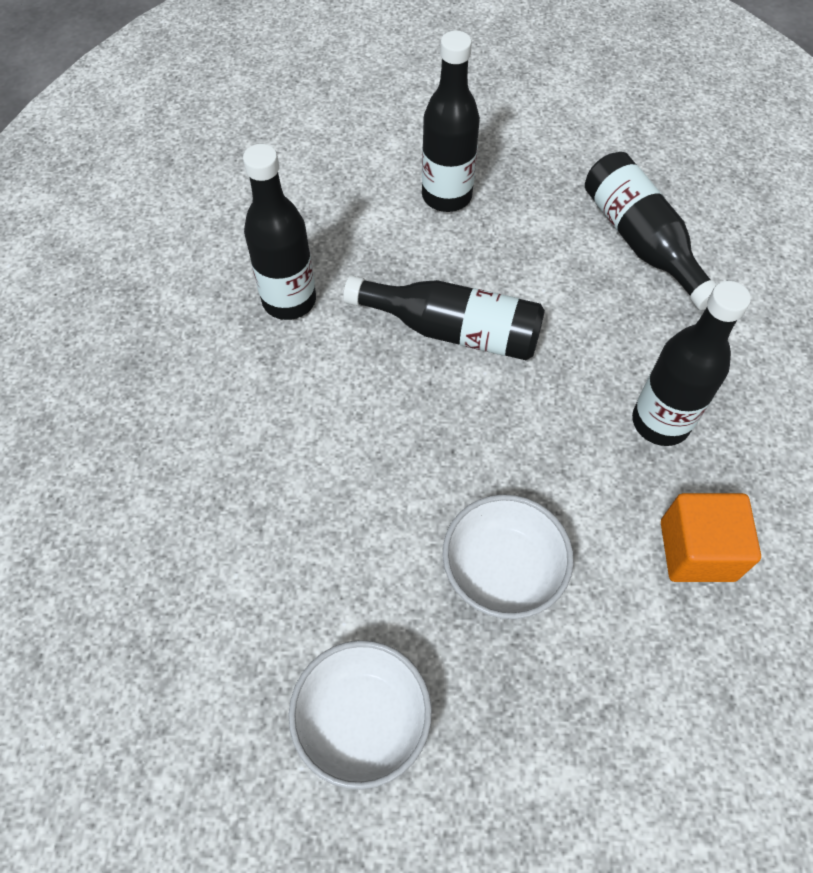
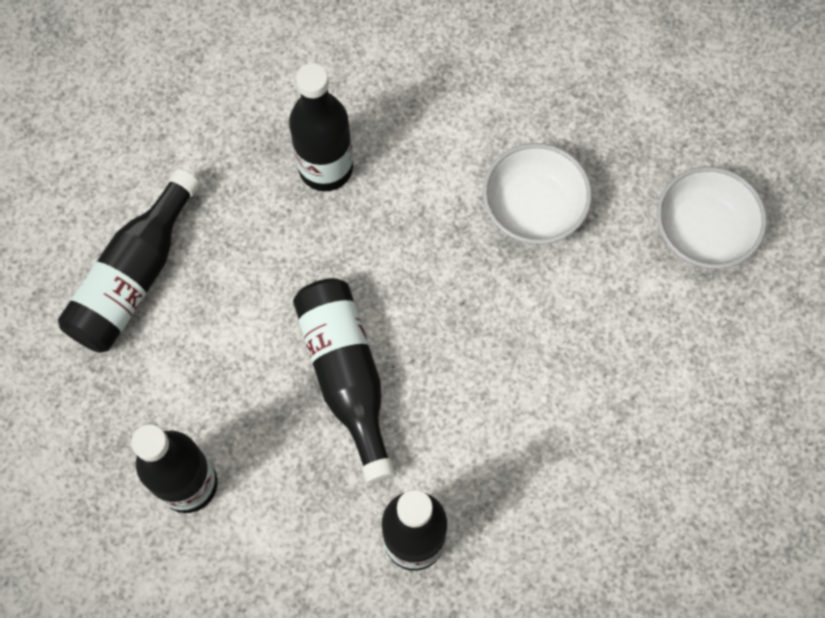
camera: 125 degrees left, 10 degrees up
(697, 550) = (421, 93): orange cube -> none

